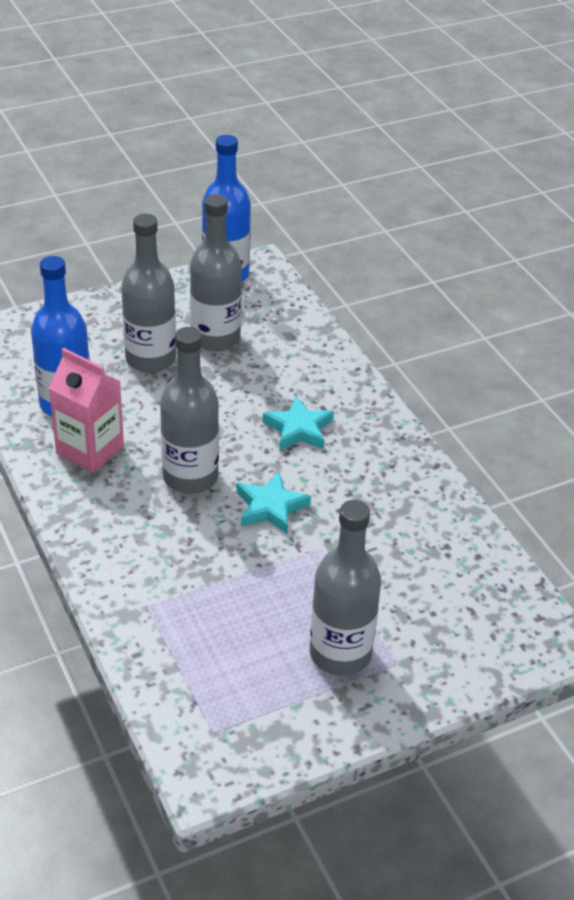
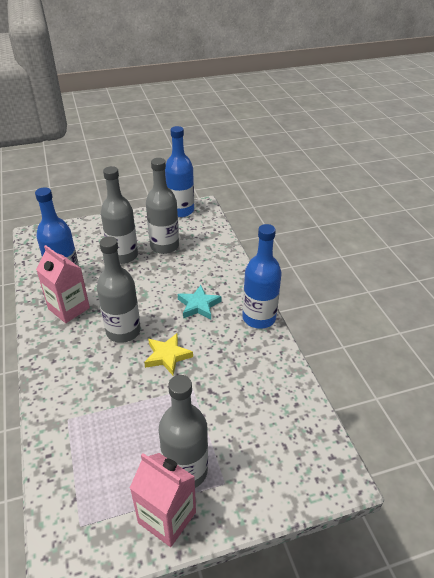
camera: 10 degrees right, 0 degrees up
(270, 507) = (167, 356): turquoise star -> yellow star
(330, 710) = (167, 517): none -> pink carton
(398, 440) = (259, 318): none -> blue bottle

